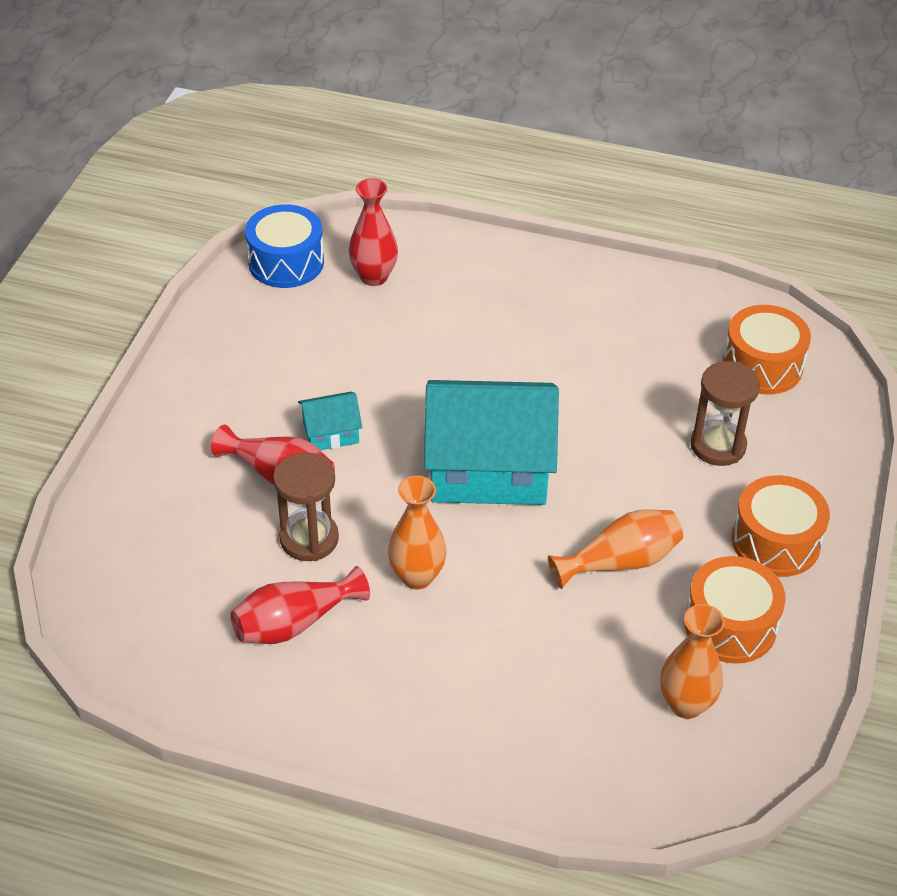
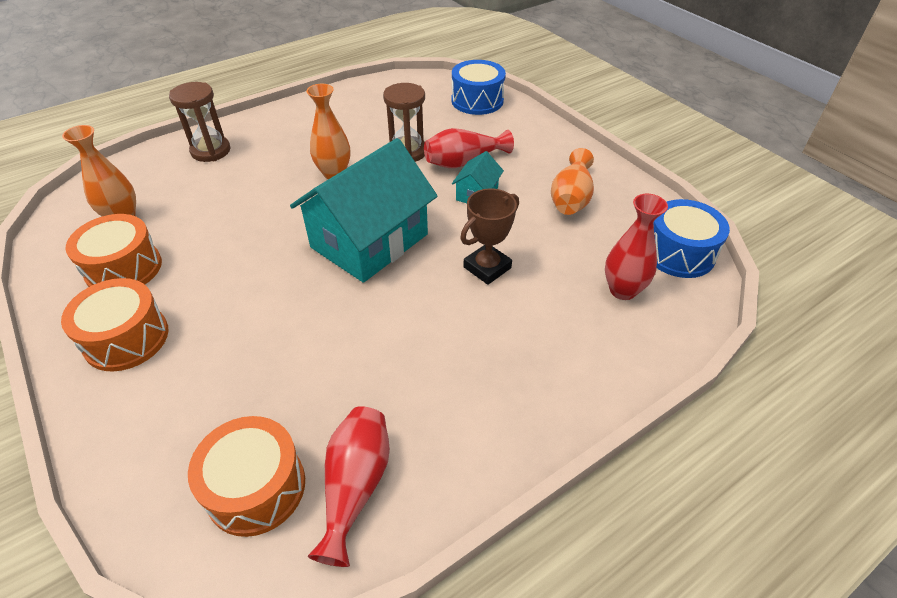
camera: 130 degrees right, 0 degrees up
(119, 545) = (477, 101): none -> blue drum
(294, 623) = (362, 126): red vase -> red vase (355, 486)
(434, 367) = (487, 267): none -> brown trophy
(620, 562) = (229, 252): orange vase -> orange vase (571, 198)
(718, 445) = (231, 374): brown hourglass -> brown hourglass (211, 151)

